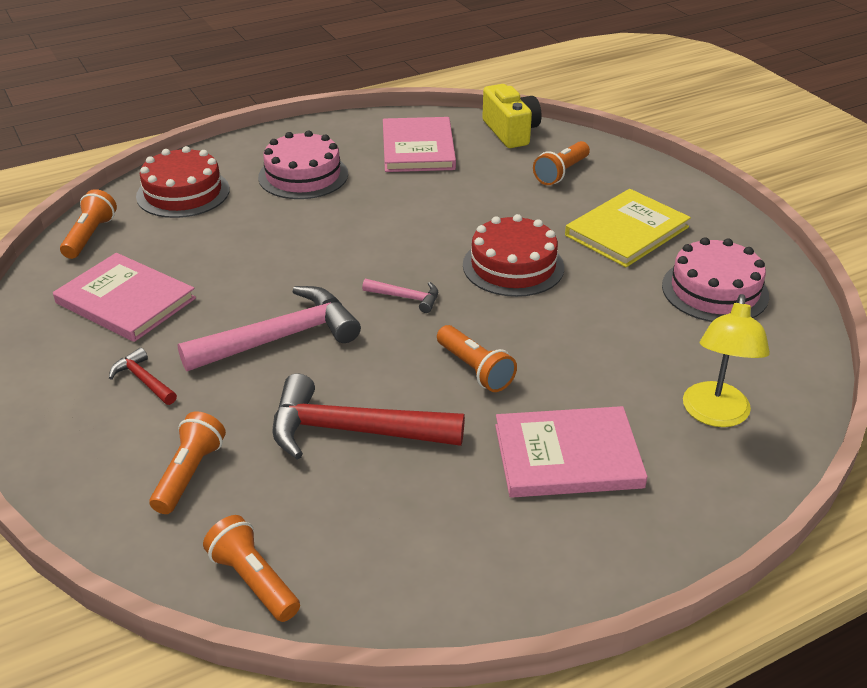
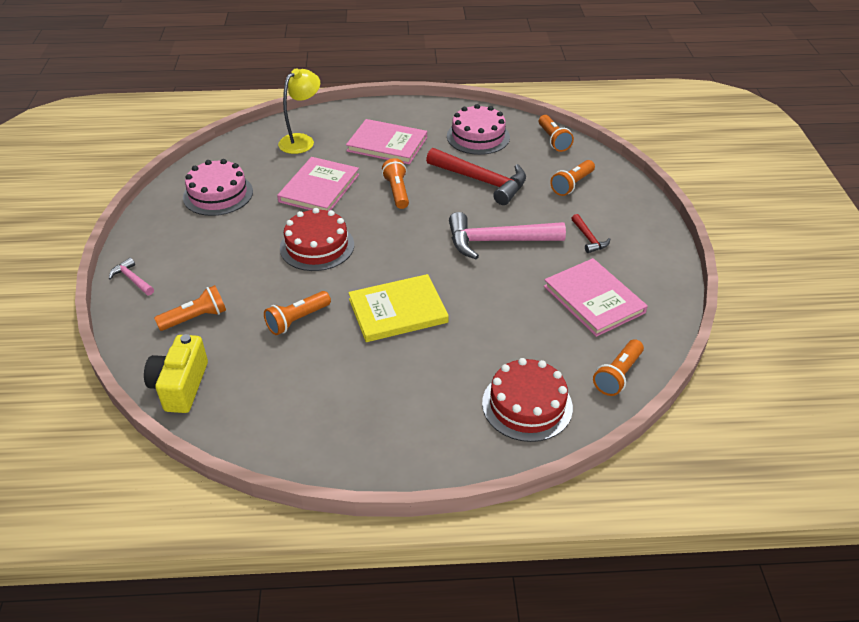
camera: 155 degrees left, 5 degrees up
(303, 175) = (409, 391): pink cake -> pink cake (478, 136)
(406, 298) = (403, 245): pink hammer -> pink hammer (132, 279)
(418, 148) = (282, 393): pink book -> pink book (319, 188)
(459, 196) = (297, 320): none -> orange flashlight
(626, 231) = (215, 249): yellow book -> yellow book (398, 311)

